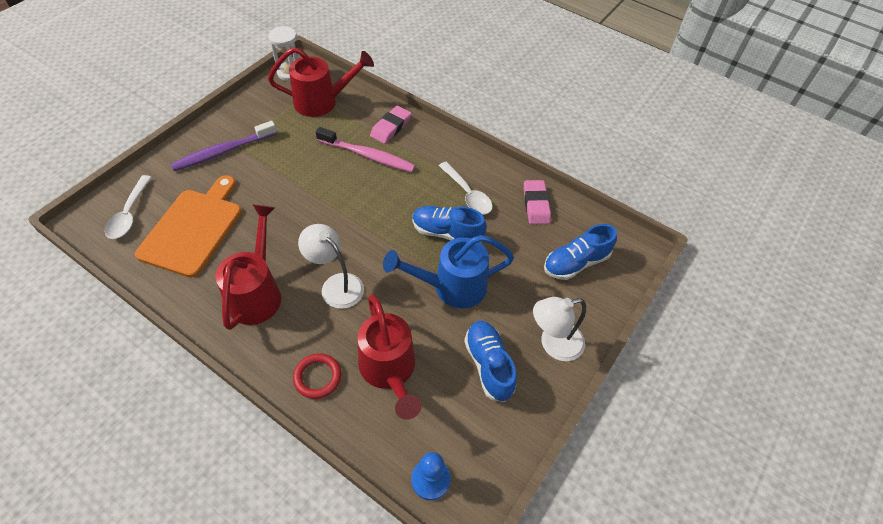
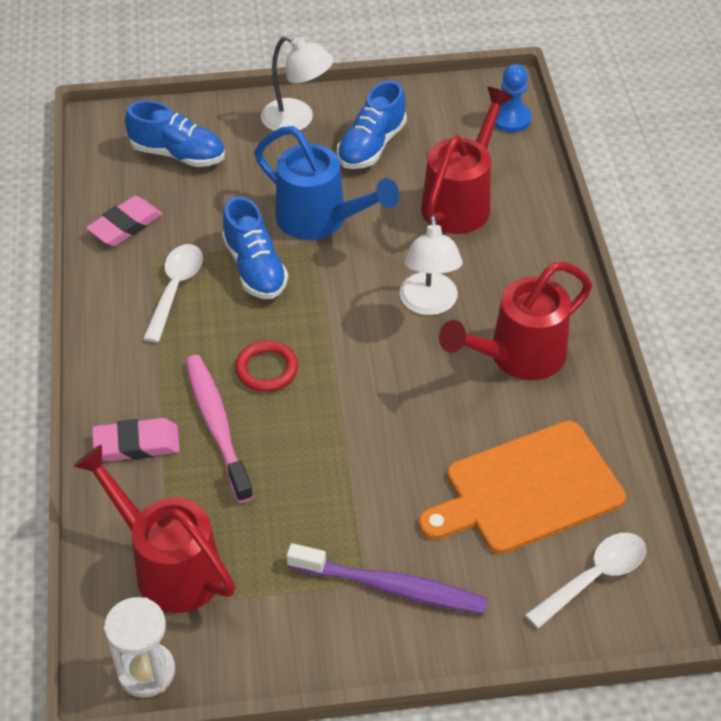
camera: 130 degrees left, 5 degrees down
(317, 377) = (530, 241): red ring -> red ring (266, 369)

